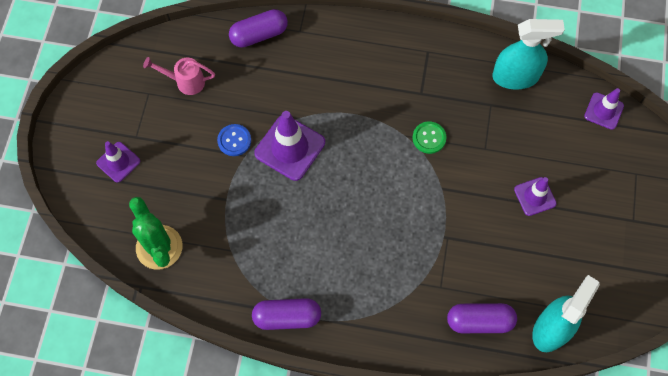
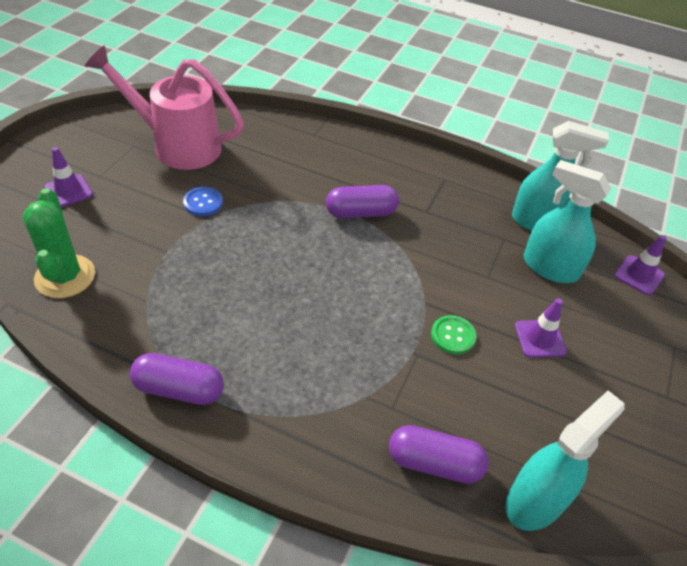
camera: 10 degrees right, 20 degrees down
(185, 82) = (177, 145): pink watering can -> pink watering can, size x2.10
(259, 35) = (271, 128): purple capsule -> purple capsule (361, 213)
(290, 148) = (261, 223): purple traffic cone -> none
(429, 138) = (423, 251): green button -> green button (453, 336)
(532, 124) = (550, 267): none -> turquoise spray bottle

